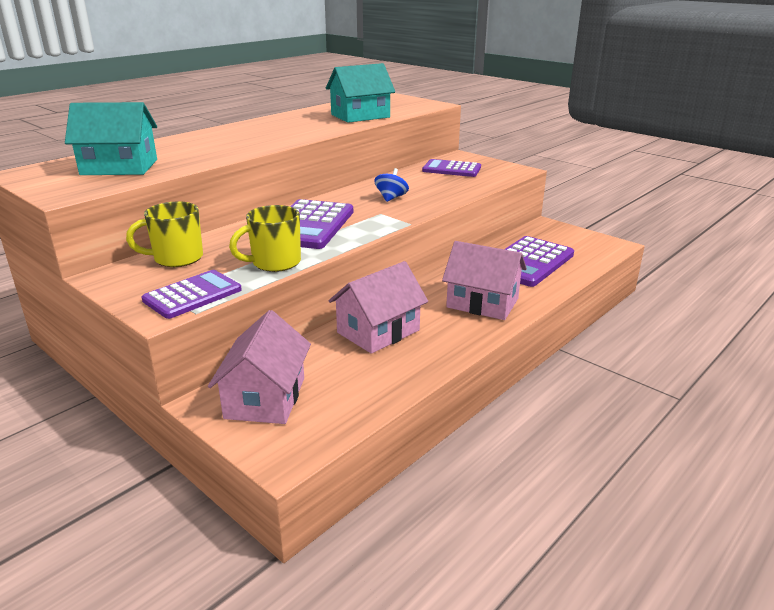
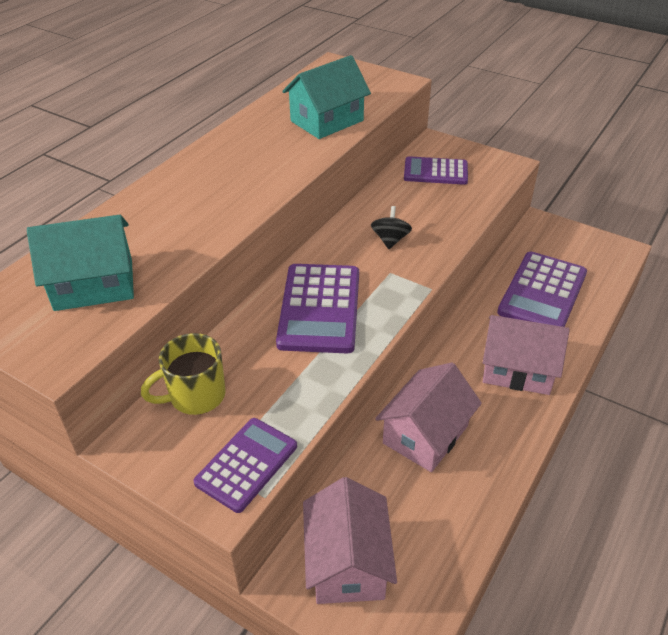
camera: 10 degrees left, 15 degrees up
(274, 263) = (312, 388): yellow mug -> none
(391, 198) = (390, 240): blue spinning top -> black spinning top

